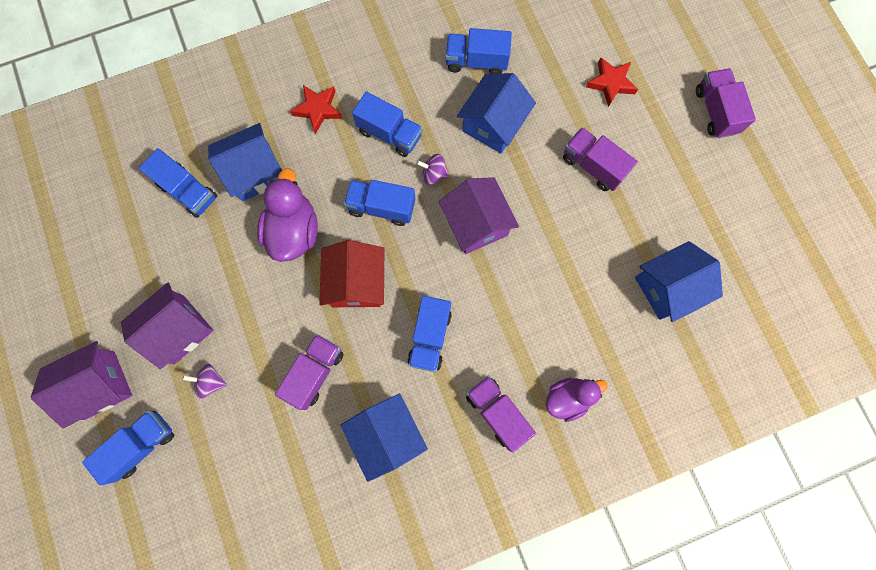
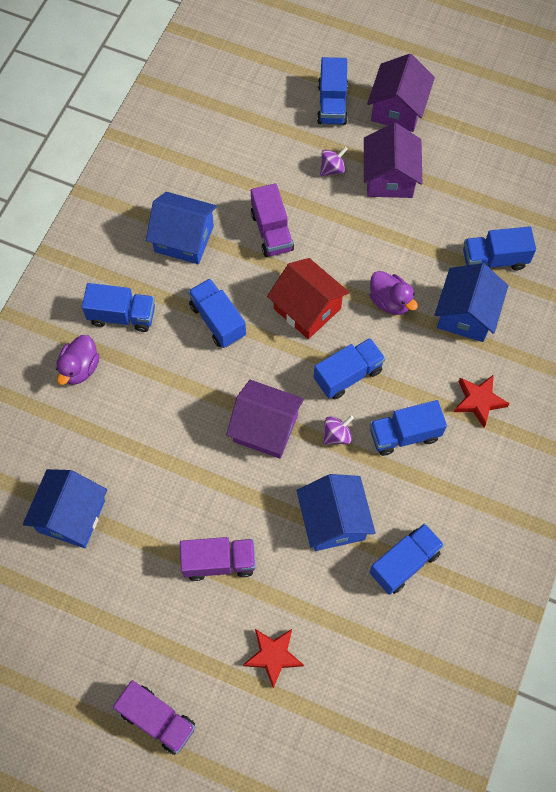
camera: 135 degrees right, 10 degrees down
(294, 231) = (390, 301): purple duck -> purple duck, size x0.66
(497, 412) = (122, 315): purple truck -> blue truck

